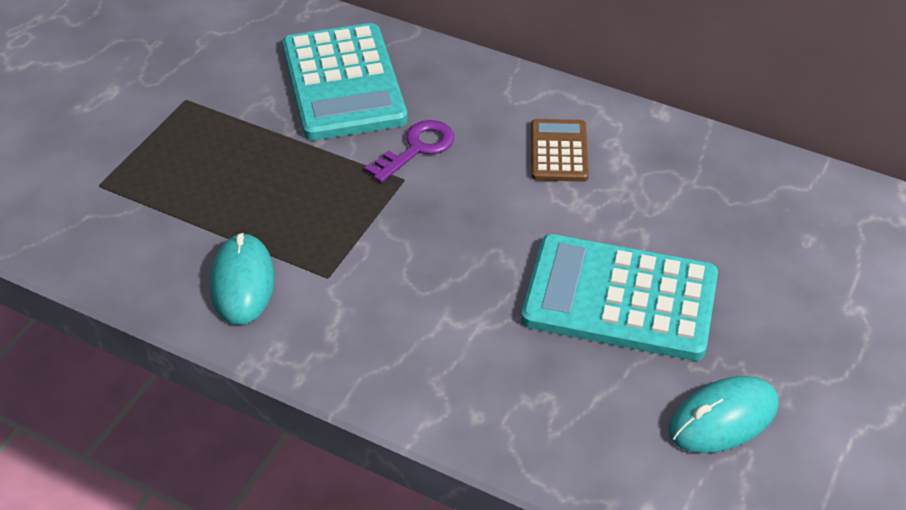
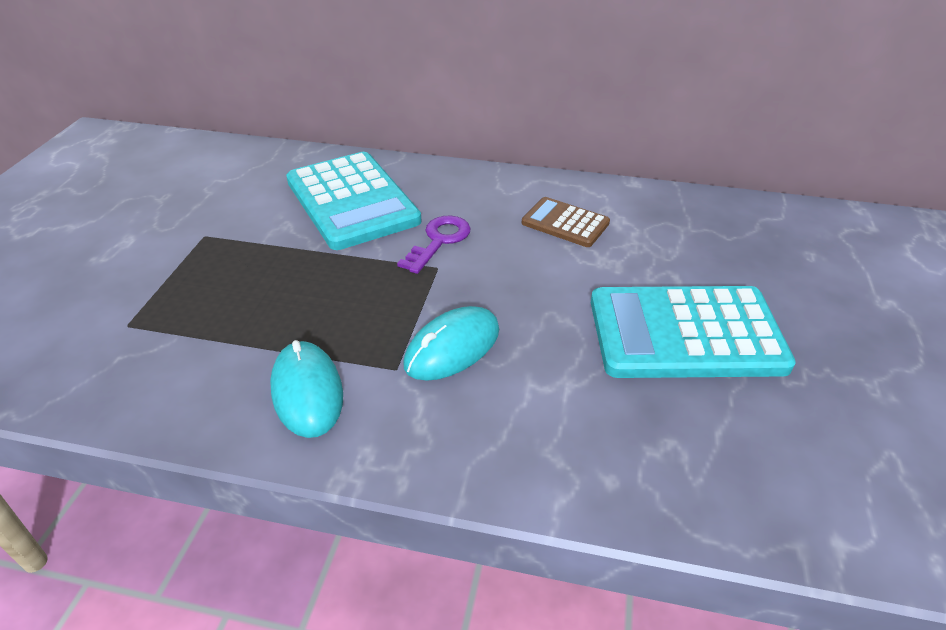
camera: 15 degrees left, 5 degrees down
(559, 151) = (565, 223): brown calculator -> brown calculator turned 45 degrees counterclockwise
(723, 418) = (847, 426): turquoise mouse -> turquoise mouse (452, 347)

